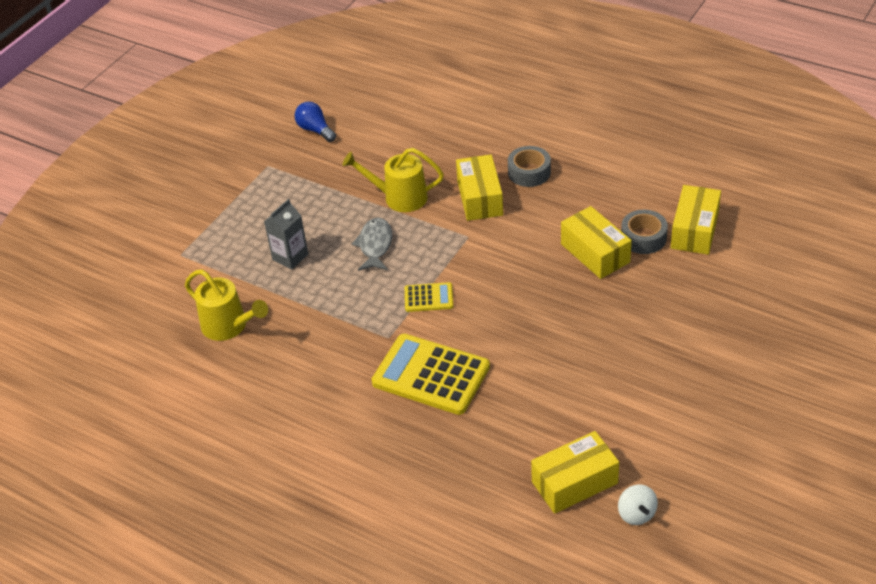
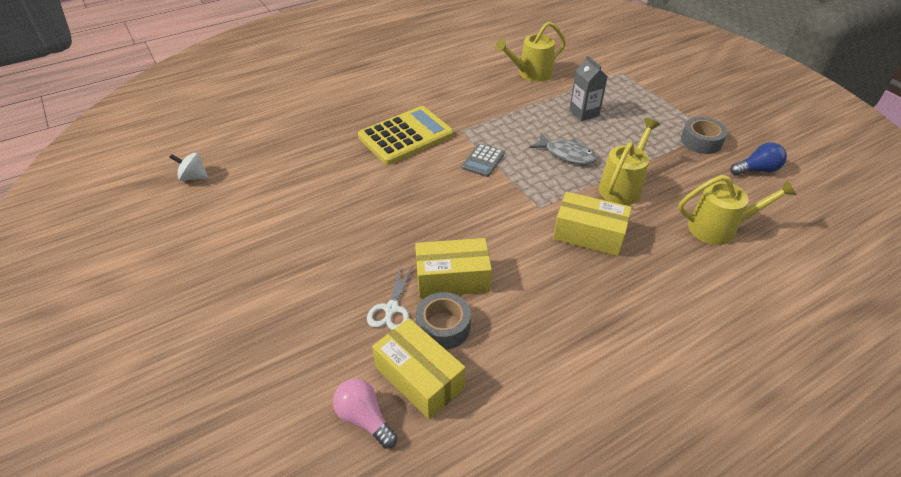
camera: 115 degrees right, 0 degrees up
(414, 135) = (719, 228): none -> yellow watering can
(428, 298) = (483, 160): yellow calculator -> grey calculator
(529, 172) = (608, 286): grey tape -> grey tape (701, 141)
(574, 482) = (249, 161): yellow box -> none
(654, 272) = (391, 309): none -> white scissors
(747, 240) = (364, 418): none -> pink light bulb

